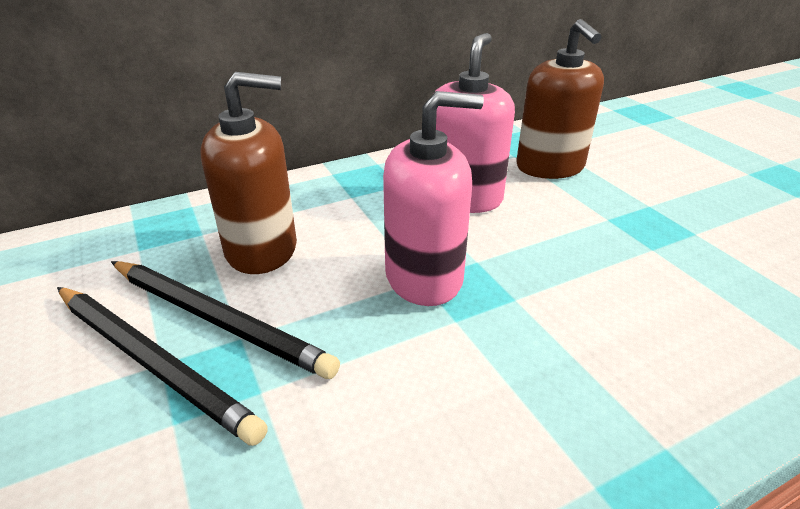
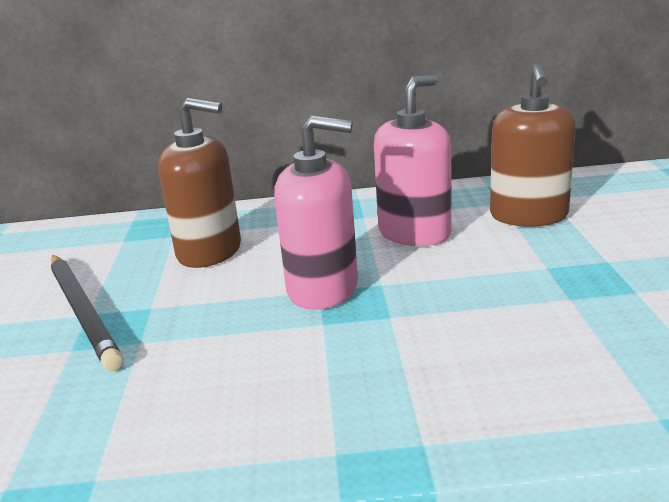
camera: 25 degrees right, 10 degrees down
(218, 319) = (144, 293): black pencil -> none

